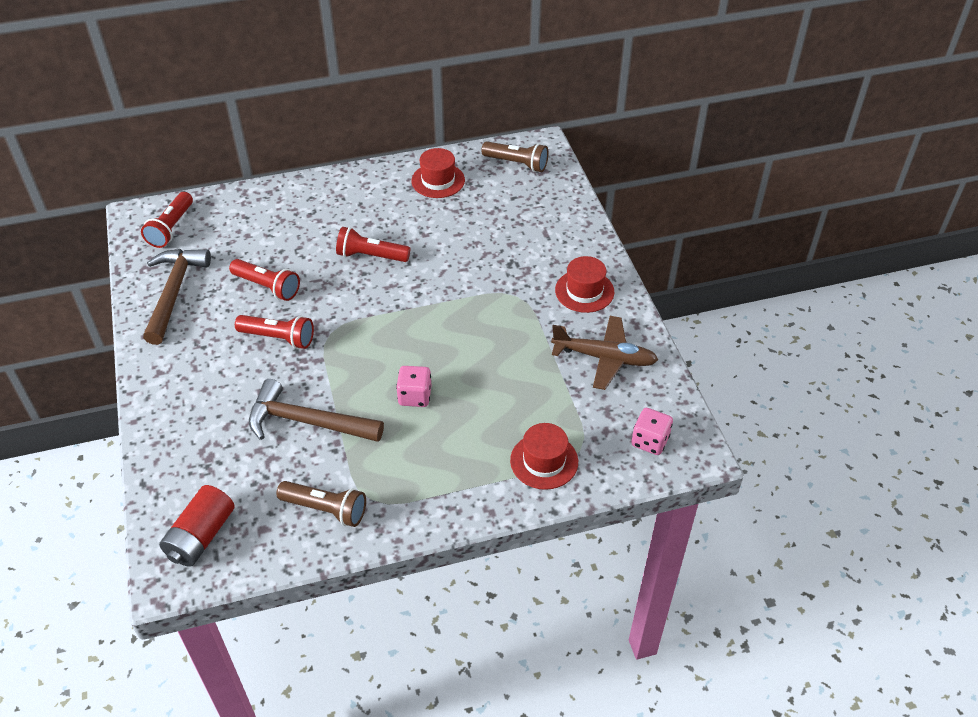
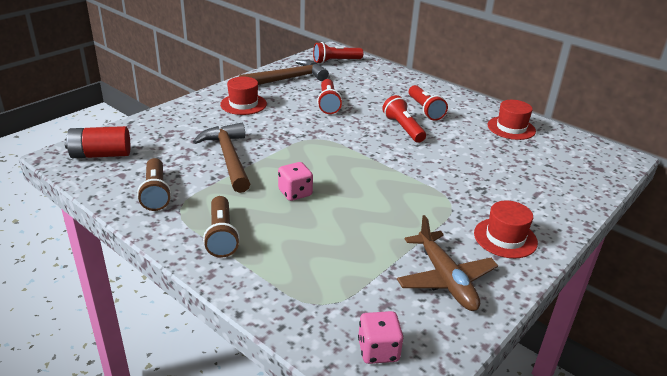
camera: 55 degrees right, 15 degrees down
(279, 338) = (290, 122): red flashlight -> red flashlight (425, 110)
(517, 164) = (584, 154): brown flashlight -> brown flashlight (221, 236)
(544, 461) = (290, 285): red hat -> red hat (243, 104)

